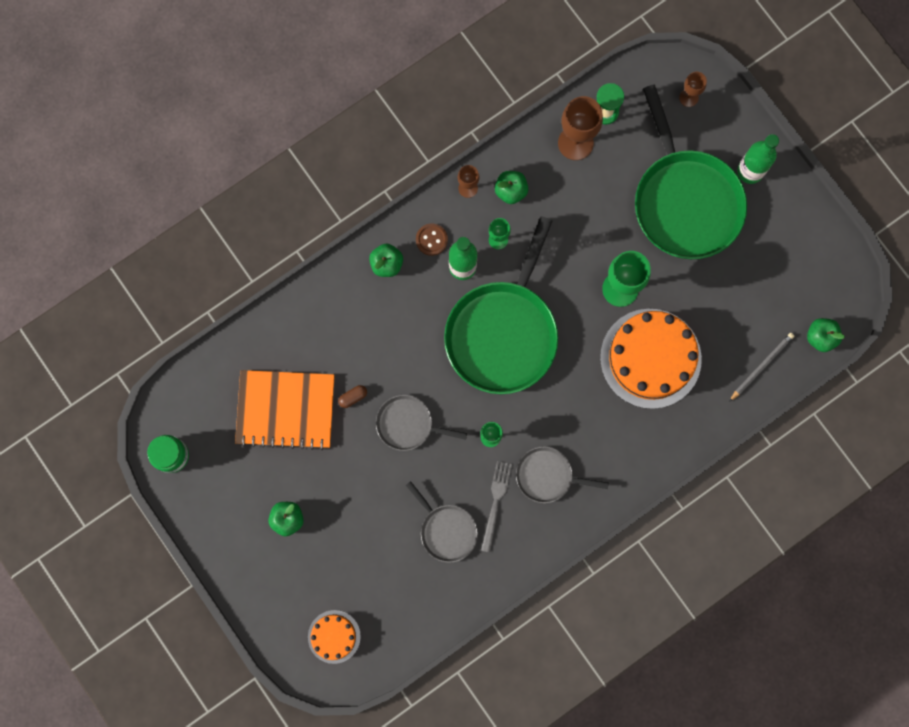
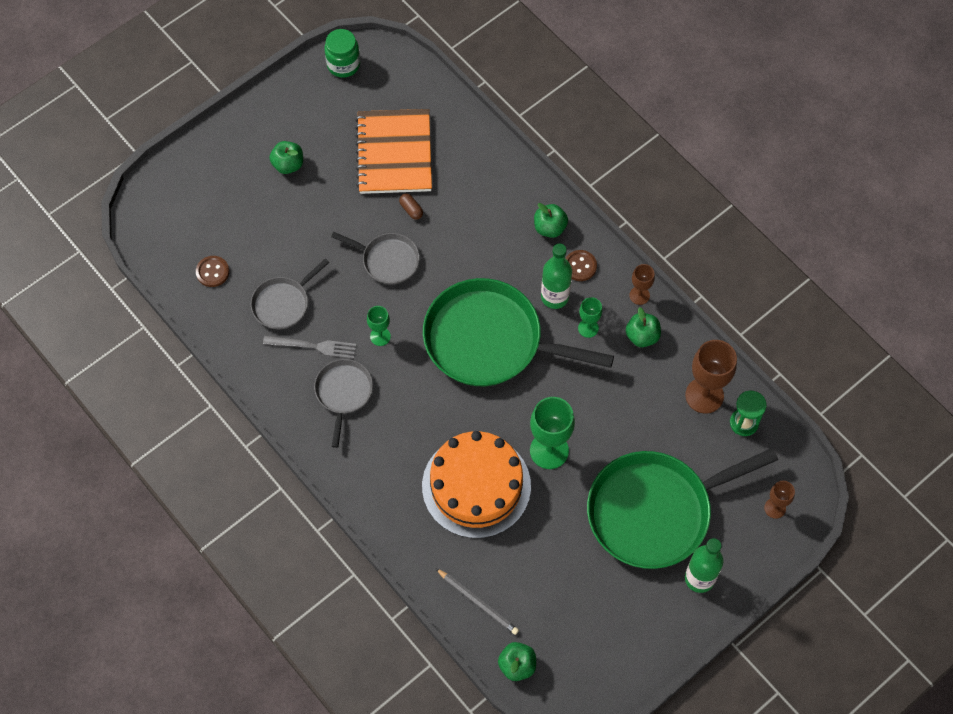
camera: 85 degrees right, 15 degrees down
(334, 636) = (176, 214): orange cake -> none
(405, 600) = (212, 272): none -> brown button
(408, 424) = (388, 260): grey pan -> grey pan turned 105 degrees clockwise

